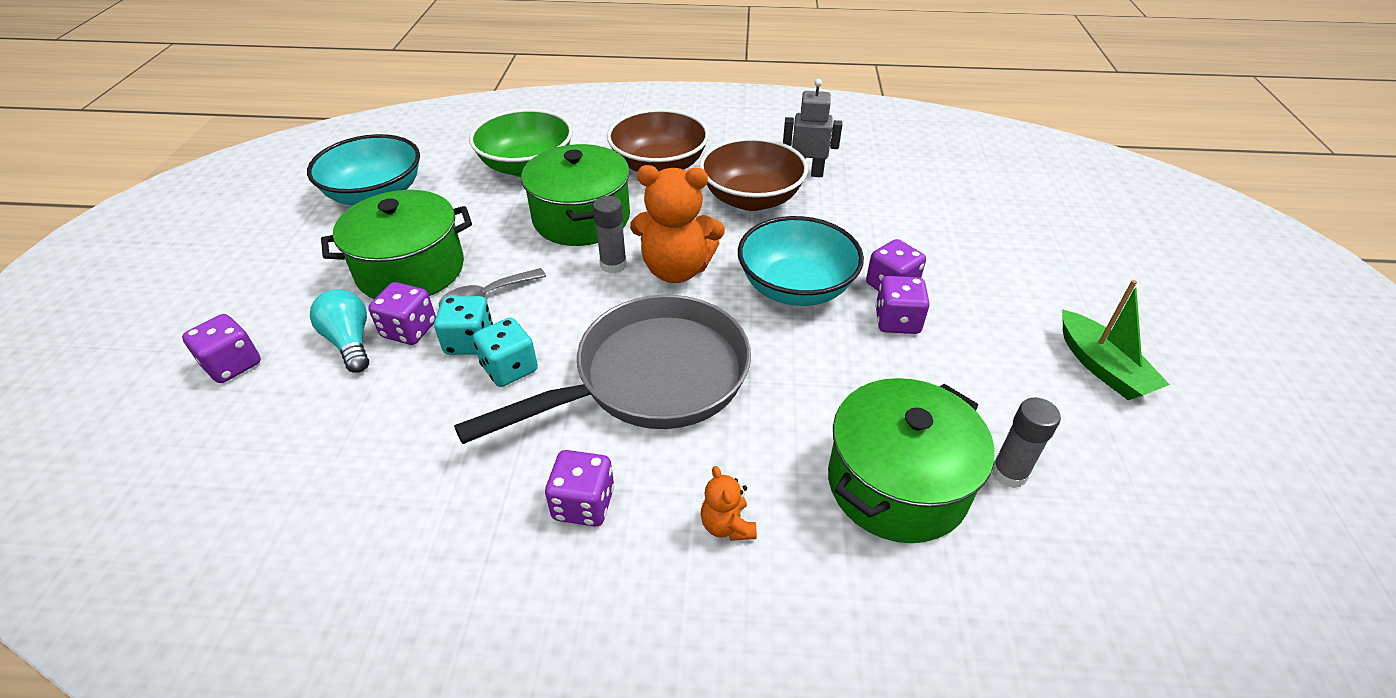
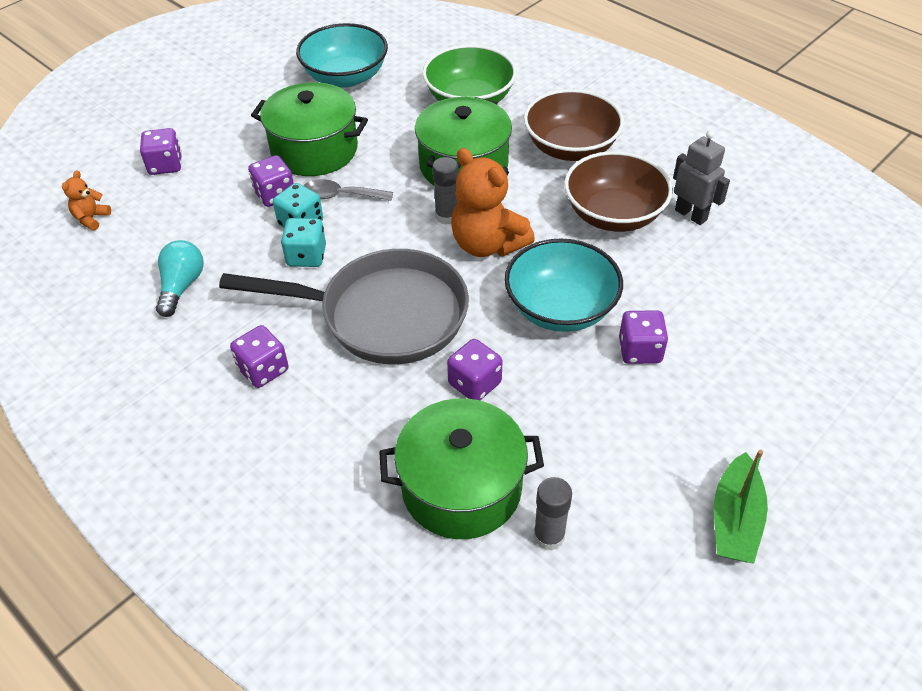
camera: 40 degrees right, 5 degrees up
(350, 342) = (236, 184): turquoise light bulb -> turquoise light bulb (181, 286)
(727, 525) = (327, 438): orange teddy bear -> orange teddy bear (91, 218)
(897, 321) = (608, 380): purple dice -> purple dice (474, 383)

